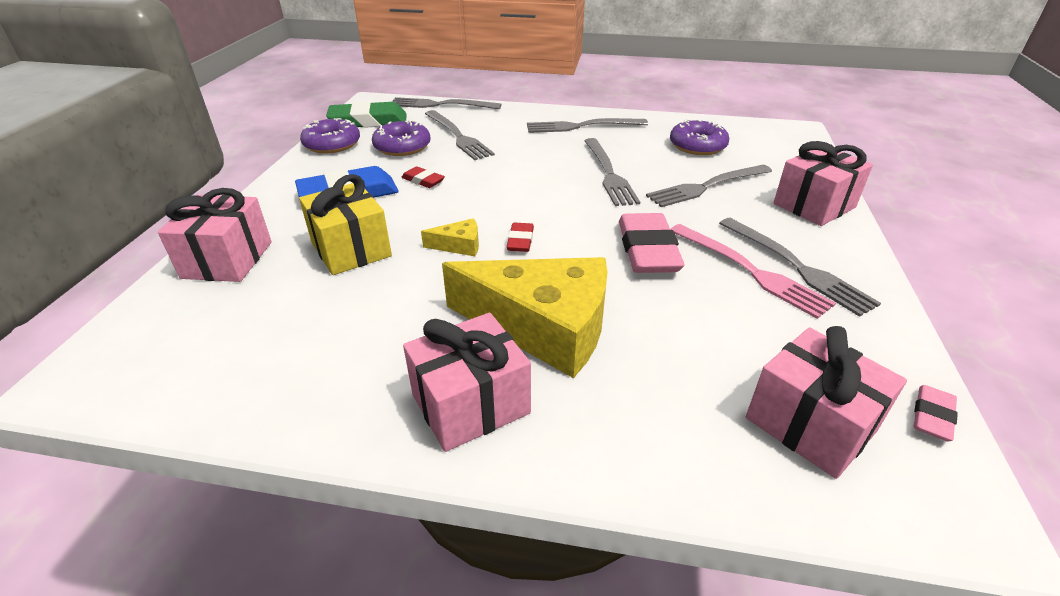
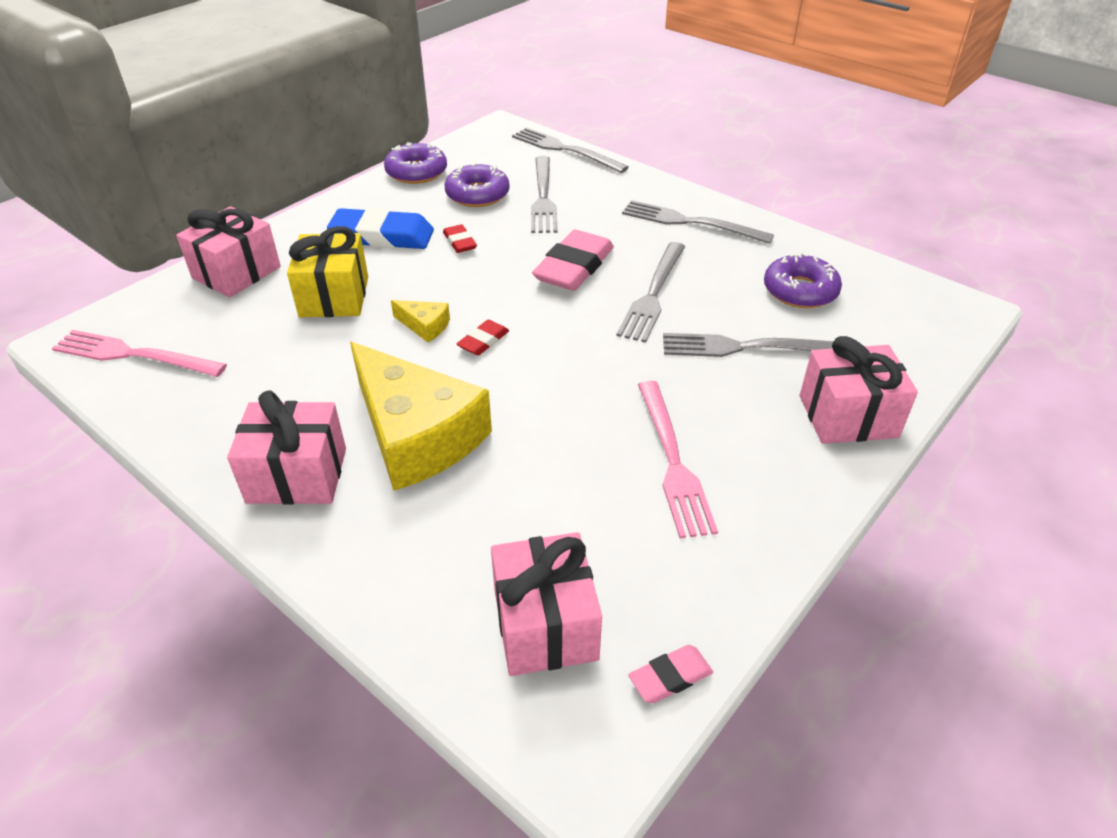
camera: 30 degrees right, 5 degrees up
(173, 367) = (134, 355): none -> pink fork
(368, 121) = (474, 152): green eraser -> none
(648, 250) = (594, 397): pink eraser -> pink eraser (574, 267)
(796, 267) = (729, 477): grey fork -> none

